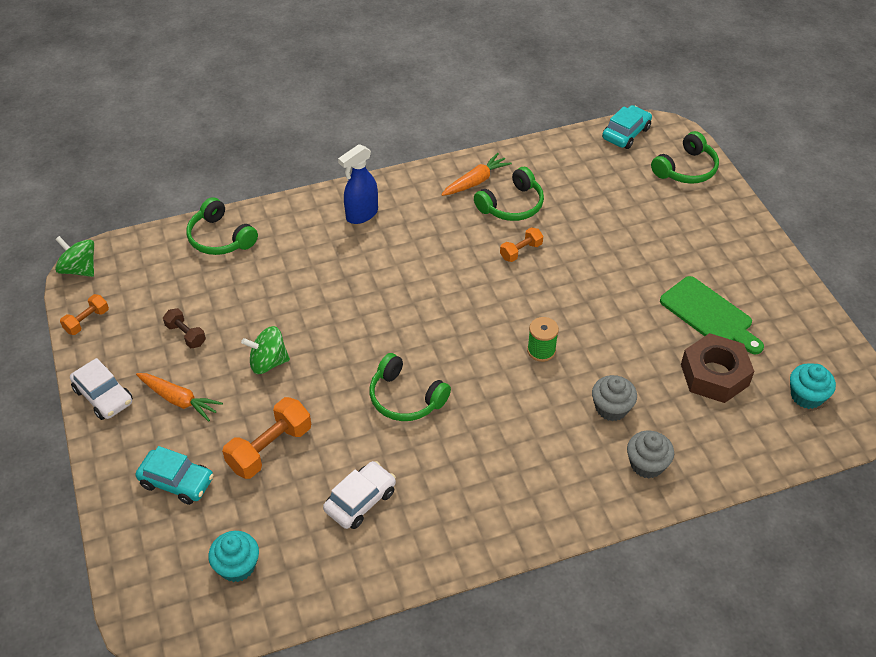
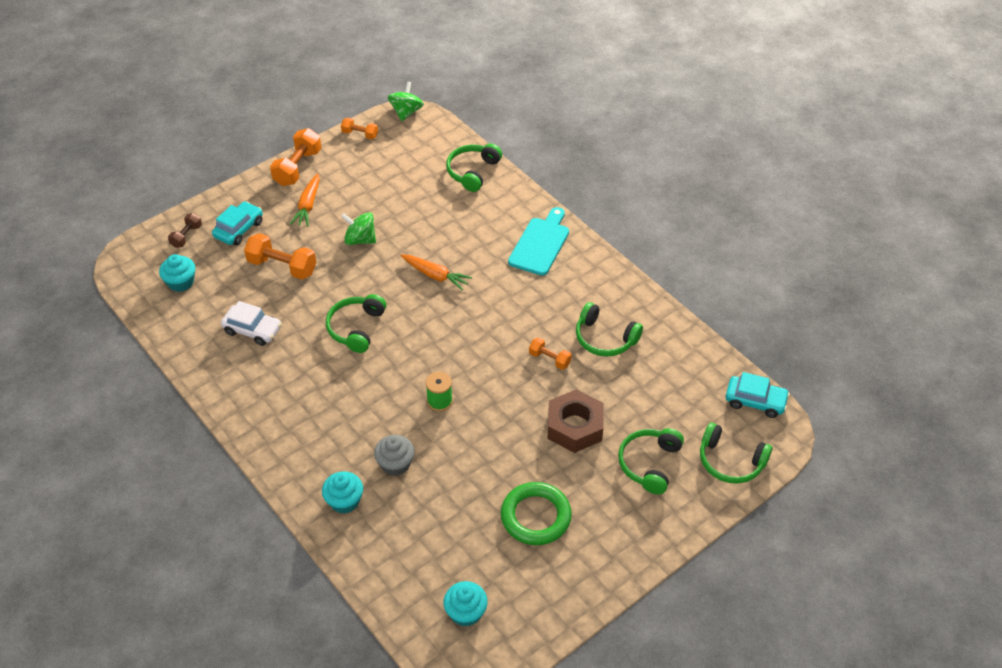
camera: 70 degrees right, 0 degrees up
(103, 396) = (297, 167): white car -> orange dumbbell
(177, 482) = (239, 229): turquoise car -> turquoise car turned 150 degrees counterclockwise
(186, 335) = (368, 188): brown dumbbell -> brown dumbbell (186, 236)
(268, 362) = (360, 240): green spinning top -> green spinning top turned 45 degrees counterclockwise
(361, 215) = (540, 244): blue spray bottle -> turquoise cutting board
(475, 181) = (621, 306): orange carrot -> orange carrot (435, 275)
(647, 464) = (344, 501): grey cupcake -> turquoise cupcake
(672, 220) = (649, 464): none -> green headphones
(709, 315) = (535, 516): green cutting board -> green ring
(714, 375) = (462, 533): brown nut -> brown nut (574, 427)

